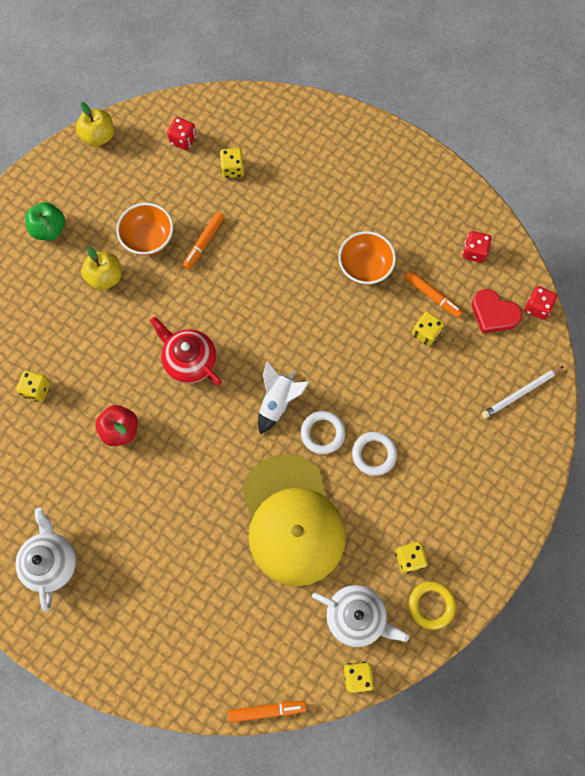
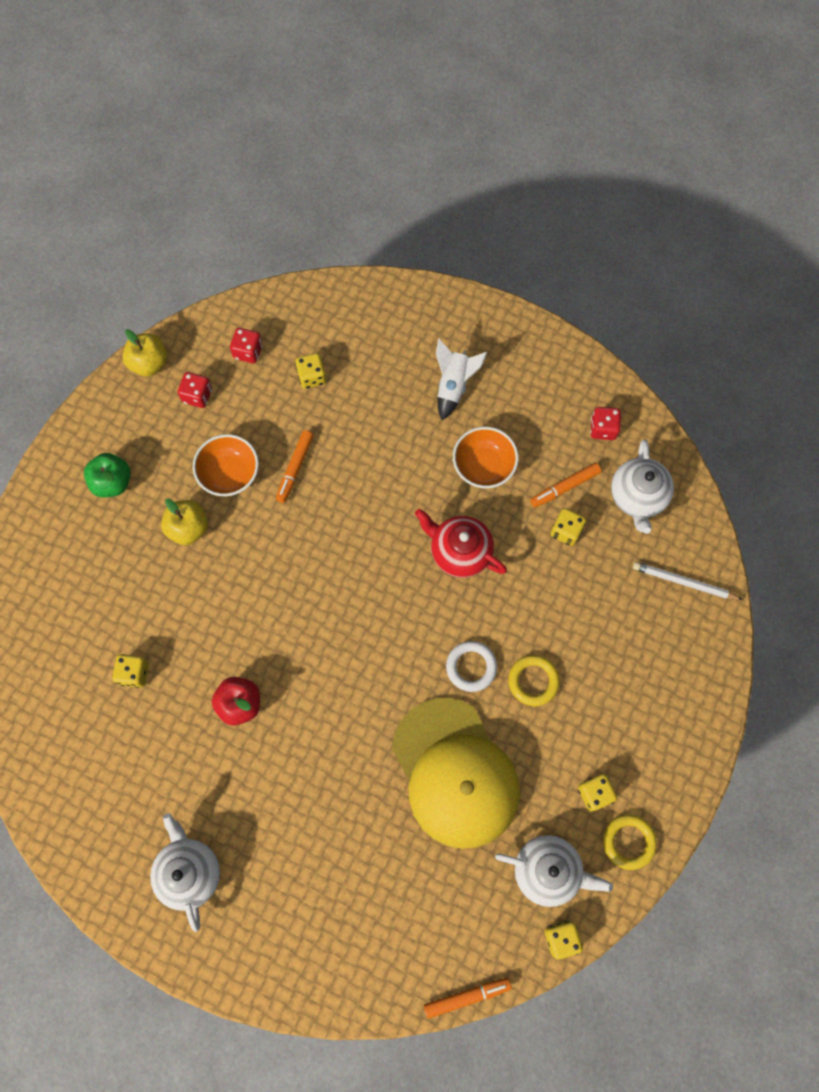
camera: 10 degrees left, 0 degrees up
(190, 361) = (304, 609): red teapot -> red teapot (459, 551)
(278, 401) = (413, 639): white rocket -> white rocket (453, 385)
(374, 454) = (533, 681): white ring -> yellow ring
(432, 296) = (565, 487): orange marker -> orange marker turned 120 degrees clockwise
(493, 314) = (637, 496): red heart -> white teapot
(520, 393) = (684, 582): white pencil -> white pencil turned 60 degrees clockwise
(537, 307) = (684, 481): red dice -> red dice (197, 395)

